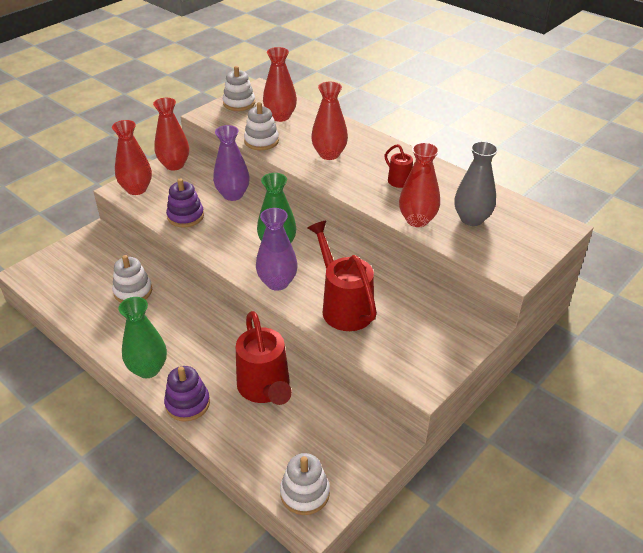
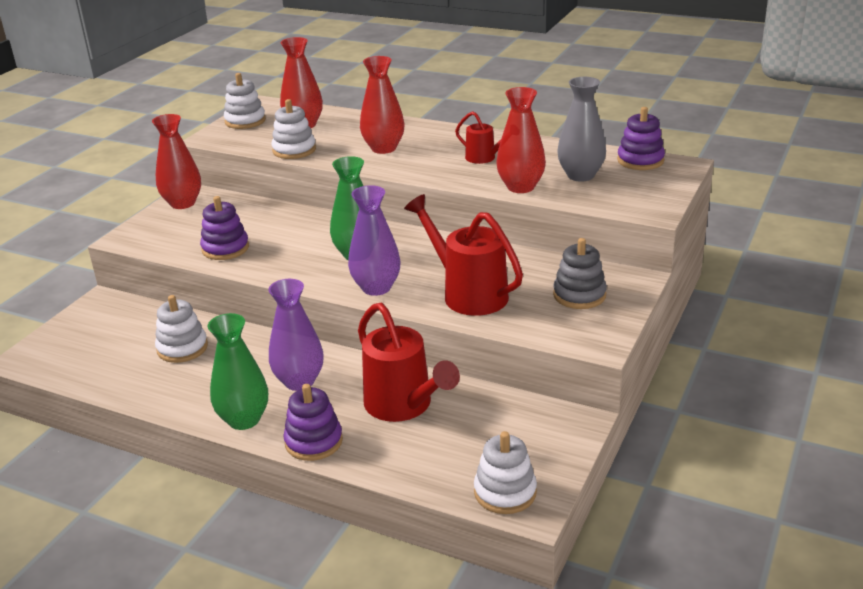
camera: 15 degrees left, 10 degrees down
(136, 189) = (146, 234): red vase -> none
(233, 195) = (274, 218): purple vase -> purple vase (299, 381)
(429, 331) = (579, 295): none -> grey stacking toy
(529, 214) = (640, 160): none -> purple stacking toy

